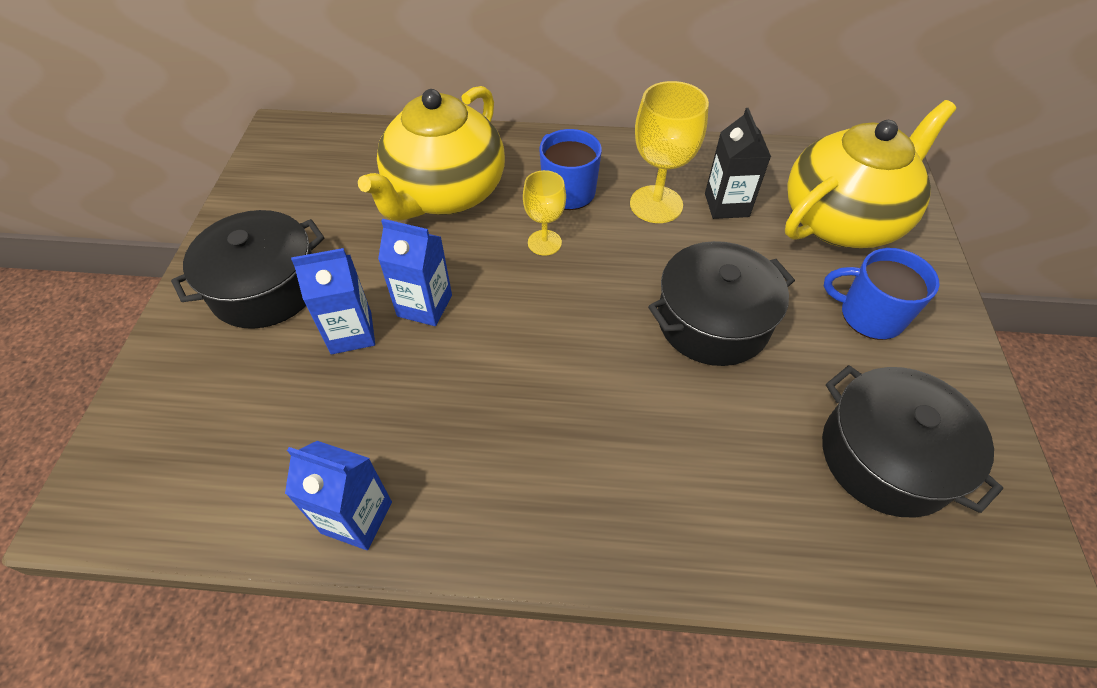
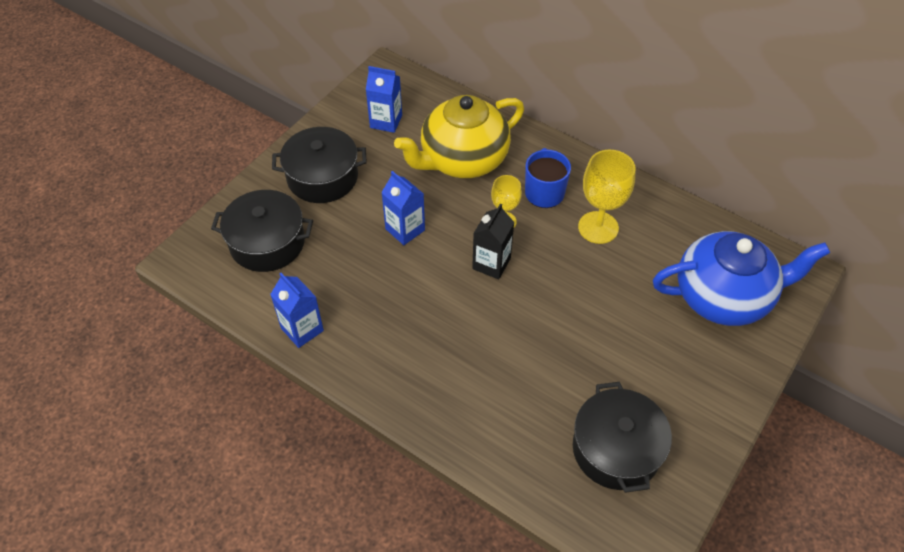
camera: 30 degrees right, 0 degrees up
(351, 333) = (354, 227): blue carton -> blue carton (386, 121)
(712, 321) = (574, 321): black pot -> black pot (267, 242)
(726, 205) = (648, 249): black carton -> black carton (491, 263)
(842, 220) = (723, 297): yellow teapot -> blue teapot
(869, 315) = (683, 367): blue mug -> none

